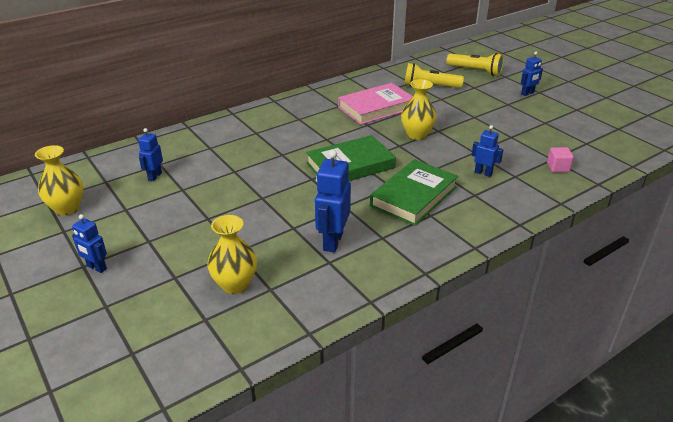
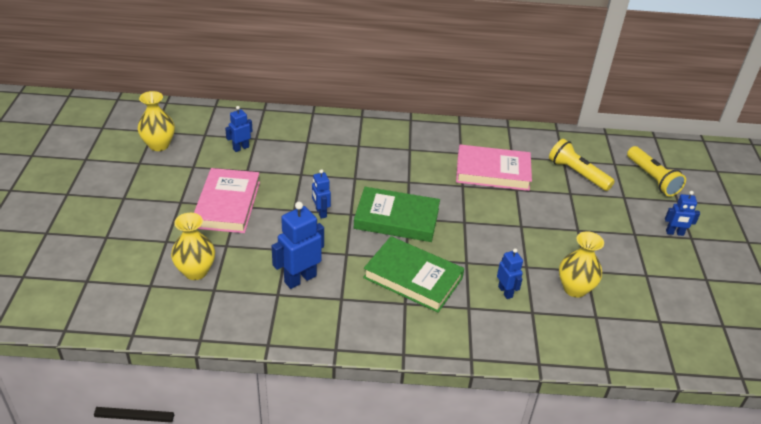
camera: 35 degrees right, 5 degrees up
(96, 268) = (129, 204): blue robot -> blue robot (320, 212)
(197, 221) = (227, 204): none -> pink book
(413, 196) = (413, 278): green book -> green book turned 45 degrees clockwise
(417, 135) = (494, 220): yellow vase -> yellow vase (574, 289)
(558, 167) = (588, 328): pink cube -> none

